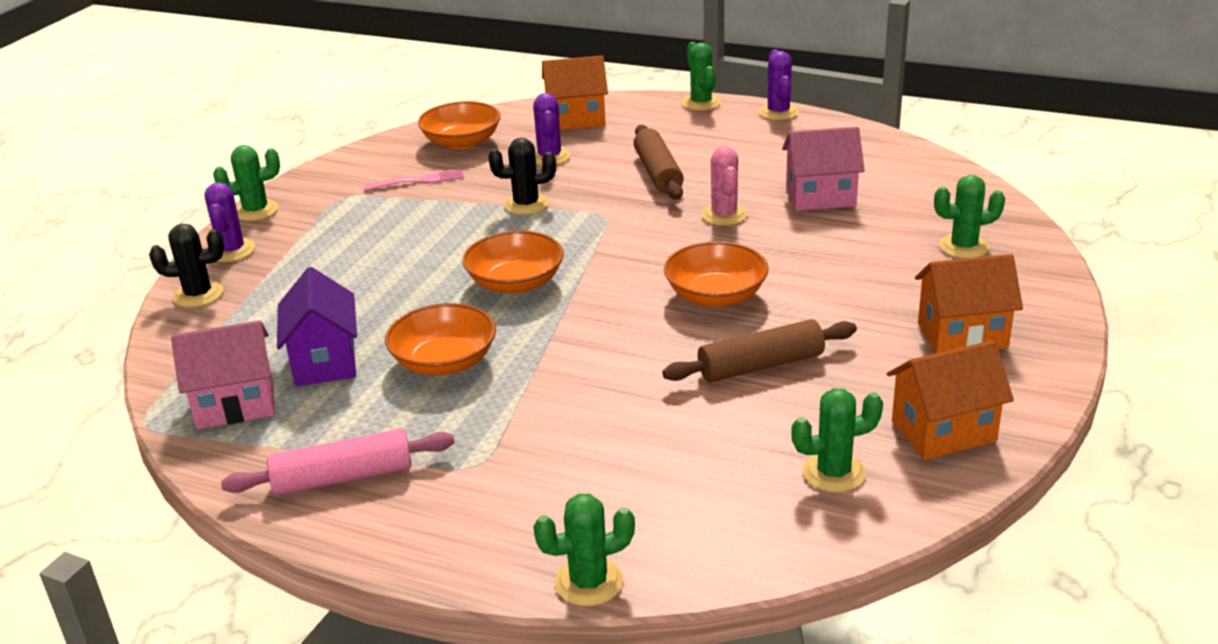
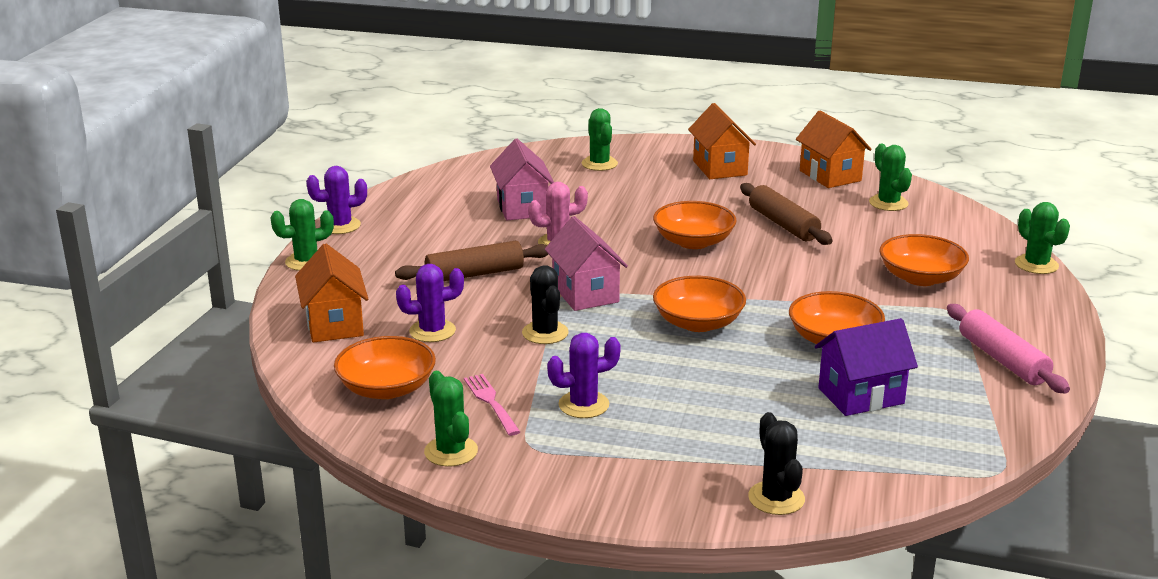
camera: 100 degrees left, 5 degrees down
(232, 251) = (676, 499): purple cactus -> purple cactus (583, 405)
(235, 404) = (946, 428): pink house -> pink house (585, 293)
(256, 211) = (574, 504): green cactus -> green cactus (451, 451)
(576, 455) = (920, 278): none -> orange bowl

